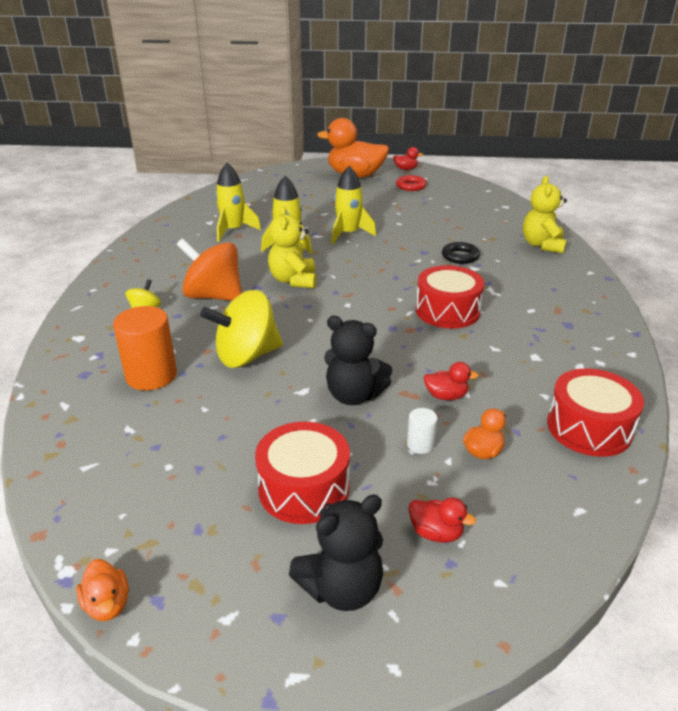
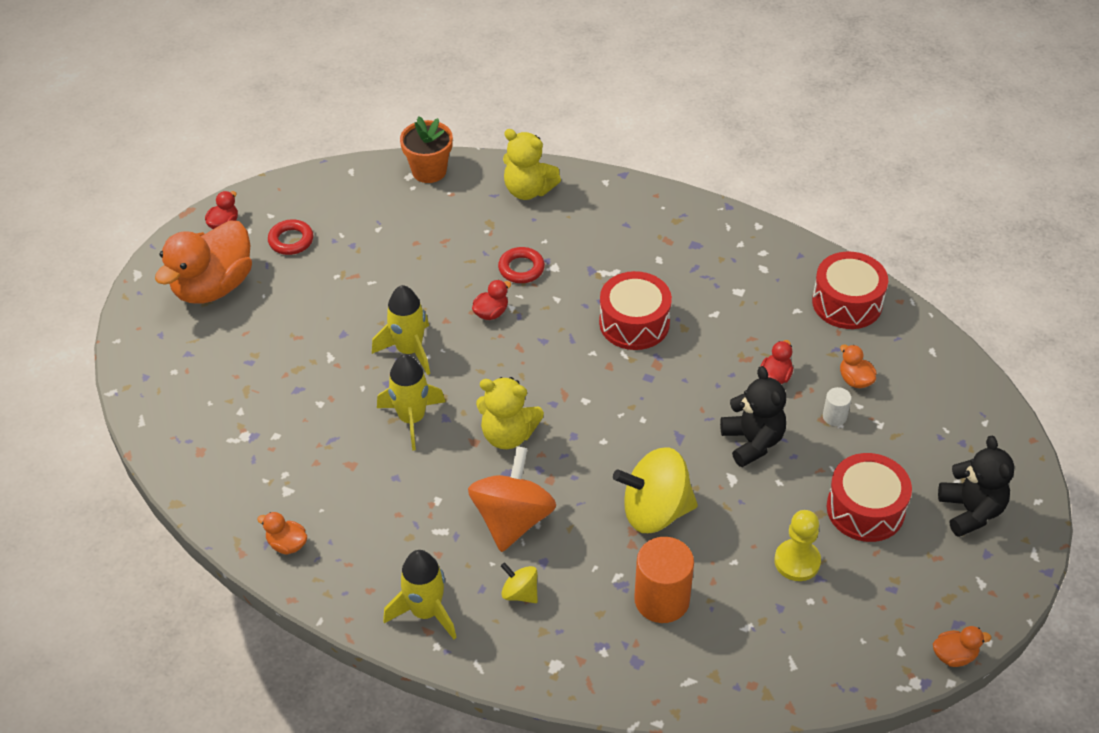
camera: 70 degrees left, 15 degrees up
(167, 229) = (287, 544): none -> orange duck
(213, 296) = (512, 519): orange spinning top -> orange spinning top turned 150 degrees clockwise
(216, 448) = (797, 561): none -> yellow pawn
(233, 230) = (332, 468): yellow rocket -> yellow rocket (425, 612)
(246, 356) = (655, 511): yellow spinning top -> yellow spinning top turned 90 degrees clockwise
(354, 395) = (752, 442): black teddy bear -> black teddy bear turned 60 degrees counterclockwise
(436, 533) = (933, 441): red duck -> red duck (491, 313)
(460, 256) = (521, 268): black ring -> red ring
(518, 211) = (429, 171): none -> orange flower pot

